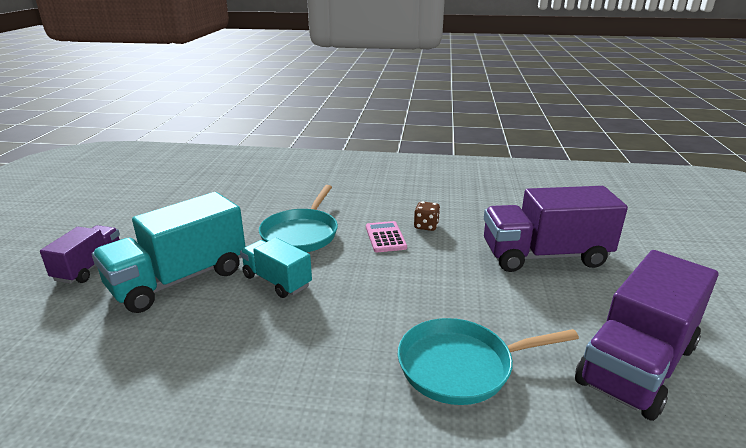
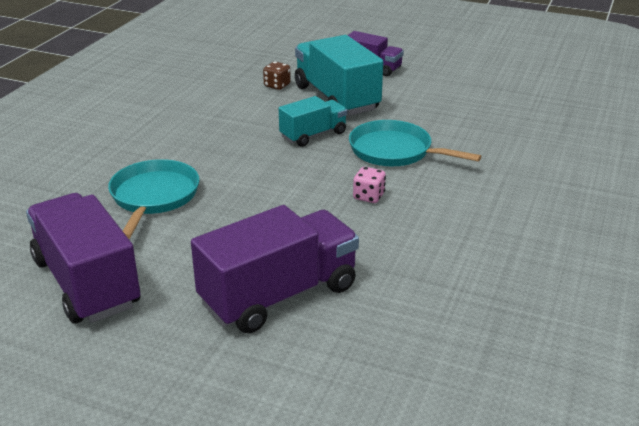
camera: 105 degrees right, 5 degrees up
(385, 237) = (368, 196): pink calculator -> pink dice
(426, 226) = (385, 227): brown dice -> brown dice (277, 86)
(544, 256) = (279, 295): purple truck -> purple truck turned 45 degrees clockwise

